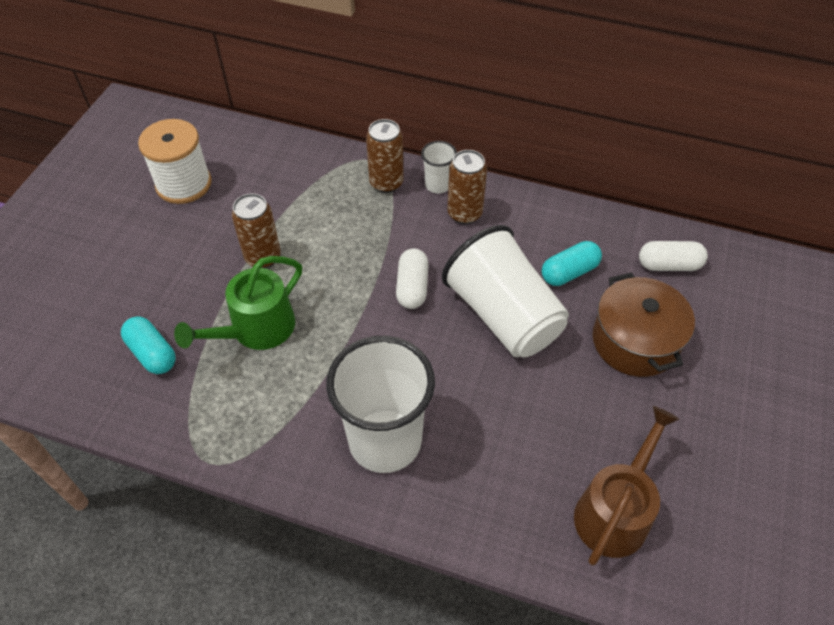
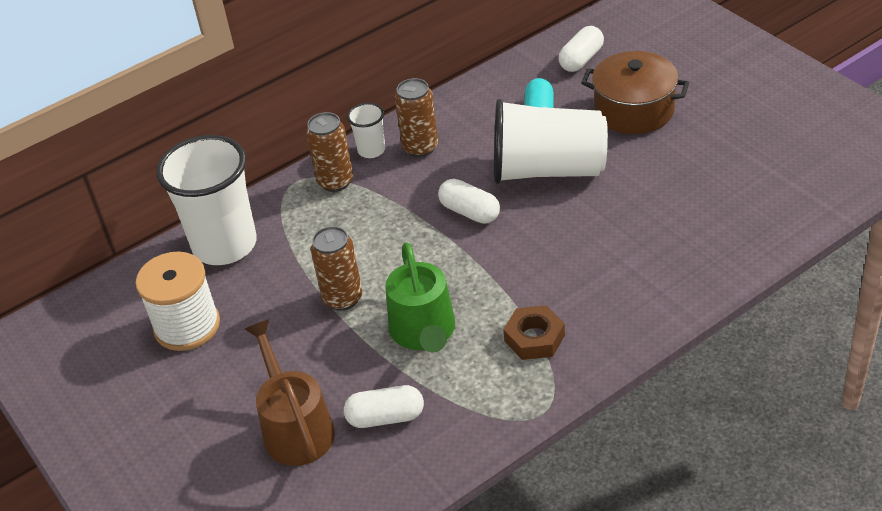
camera: 50 degrees left, 10 degrees down
(152, 353) = (385, 417): turquoise capsule -> white capsule
(292, 412) = (534, 338): none -> brown nut
(385, 441) = (610, 289): white cup -> white cup (225, 245)
(615, 511) = (767, 187): brown watering can -> brown watering can (295, 428)

